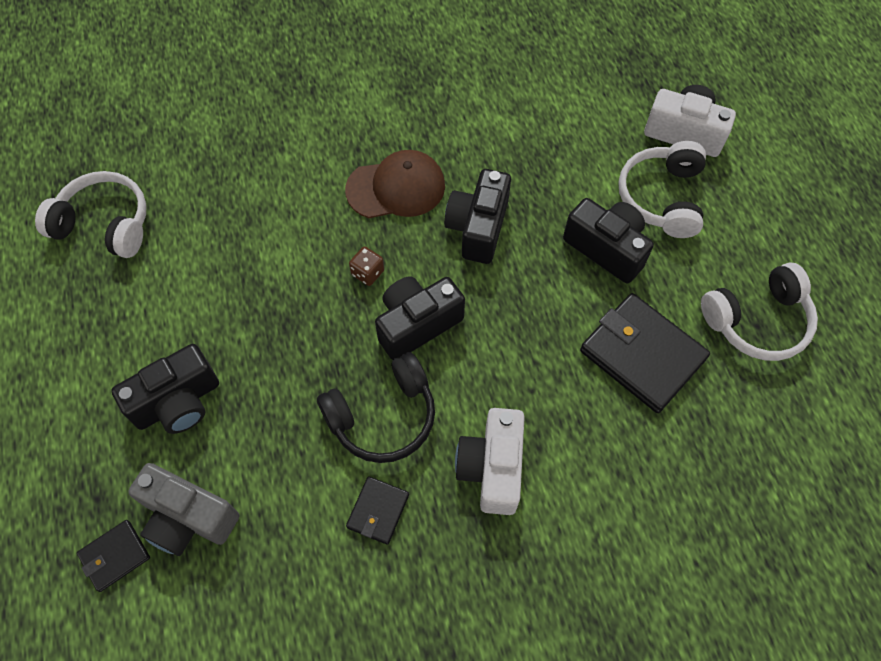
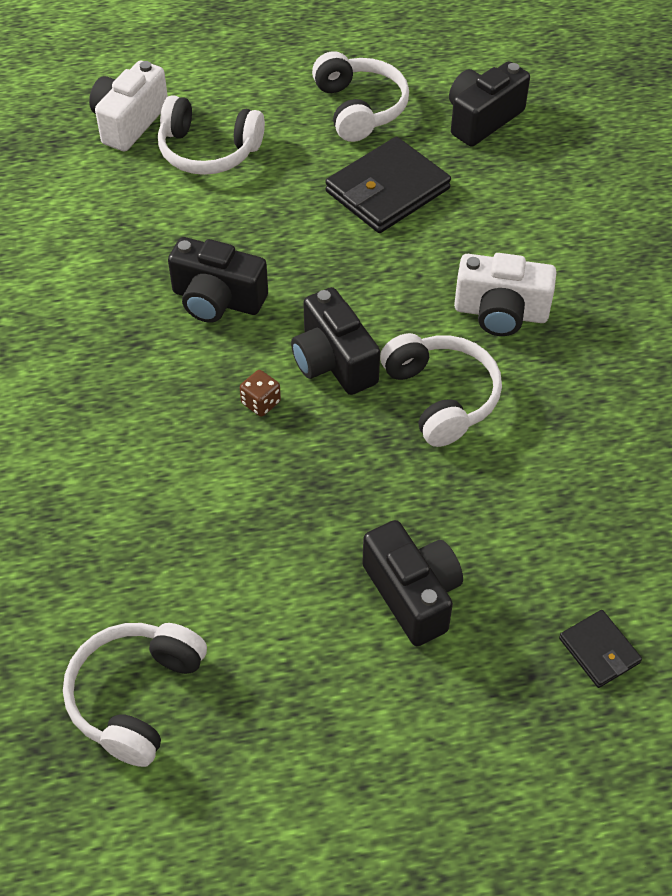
camera: 85 degrees left, 10 degrees down
(188, 518) = (554, 578): grey camera -> none
(378, 511) = (545, 406): black wallet -> none
(383, 416) = (441, 397): black headphones -> white headphones
(396, 188) = (147, 370): brown cap -> none
(606, 248) = (262, 200): black camera -> black camera (482, 119)

